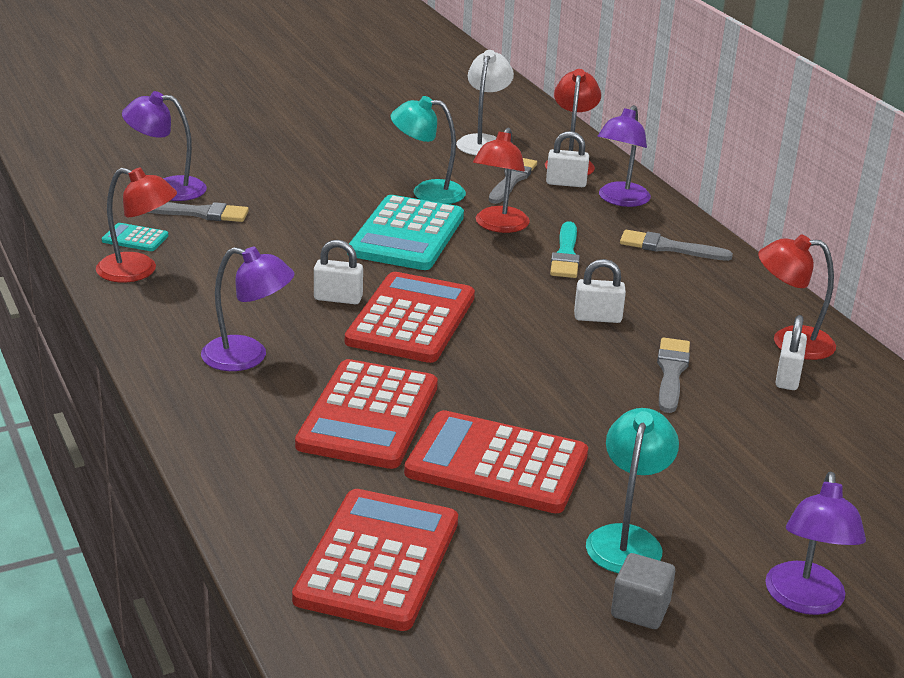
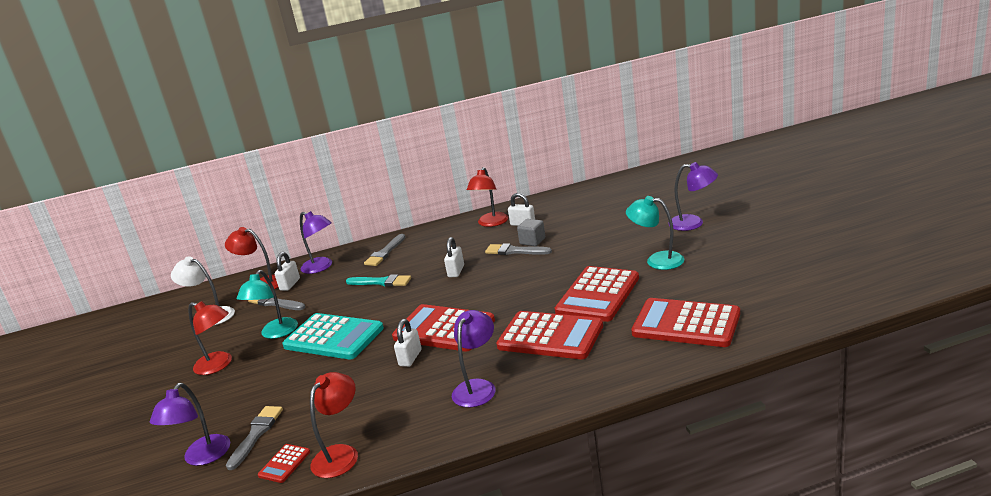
camera: 75 degrees left, 5 degrees down
(135, 238) = (284, 464): turquoise calculator -> red calculator
(498, 226) = (336, 305): red lamp -> red lamp (219, 365)
(640, 610) = (708, 257): grey cube -> grey cube (532, 241)

